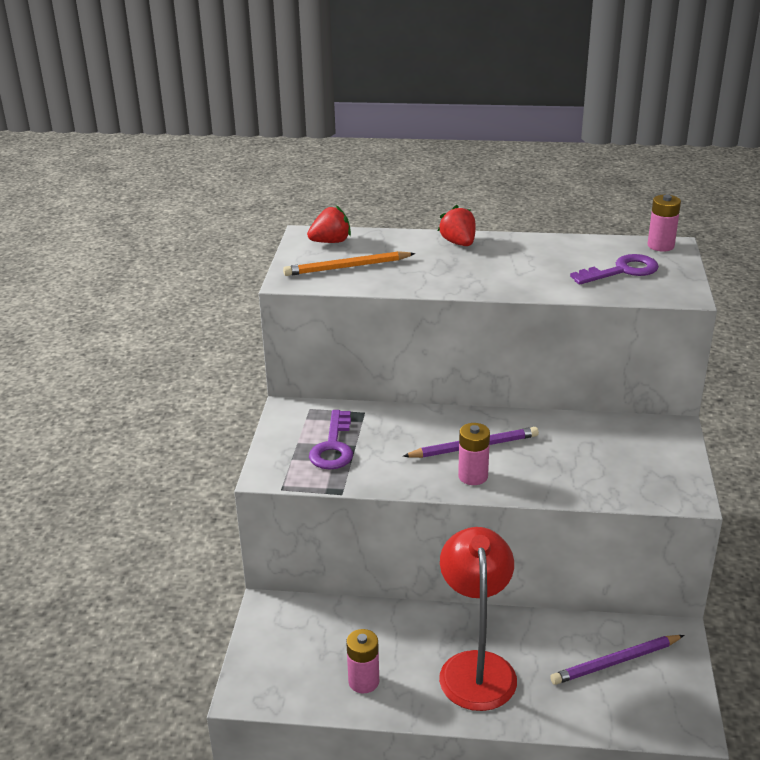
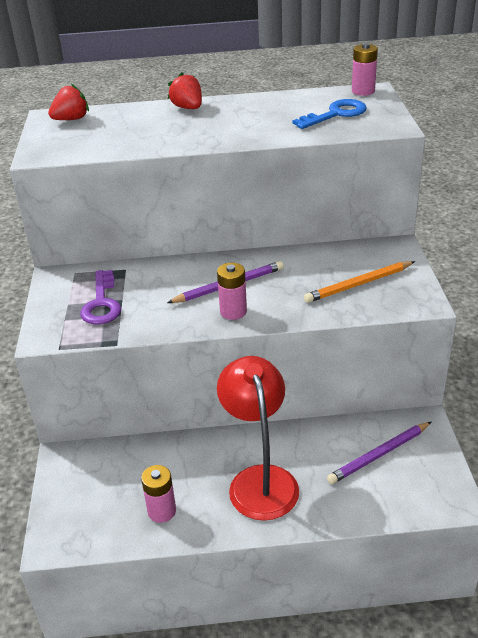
camera: 10 degrees left, 5 degrees up
(347, 267) = (90, 138): orange pencil -> orange pencil (358, 284)
(622, 271) = (336, 114): purple key -> blue key

